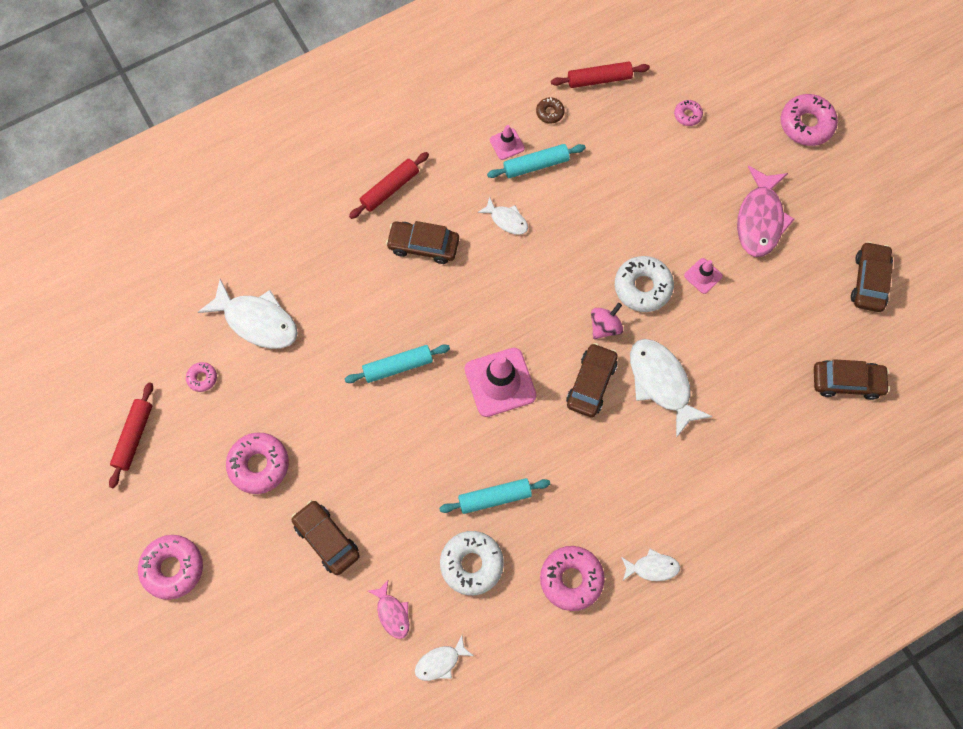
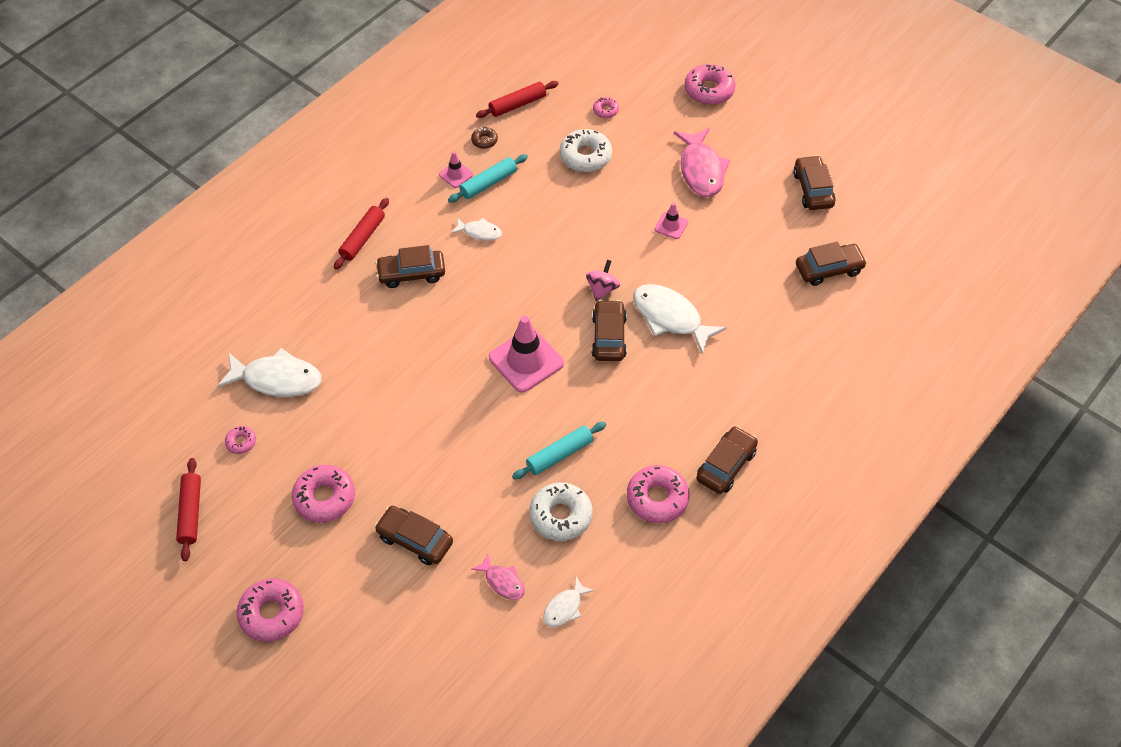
camera: 20 degrees left, 15 degrees down
(398, 366) = (426, 376): turquoise rolling pin -> none
(642, 287) = (622, 249): white donut -> white donut (585, 156)
(652, 567) = (726, 465): white fish -> brown car

